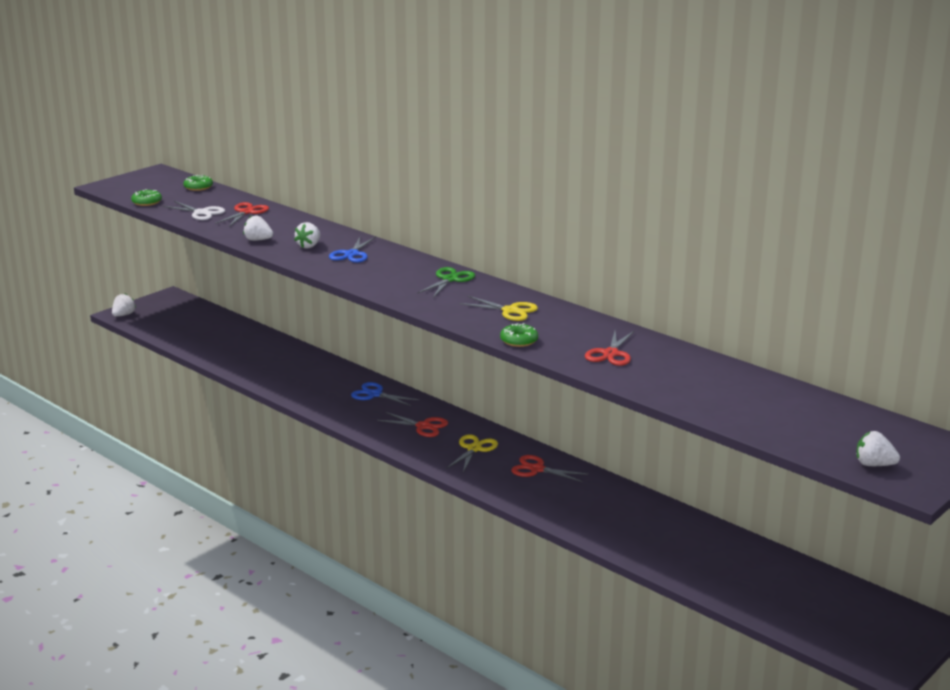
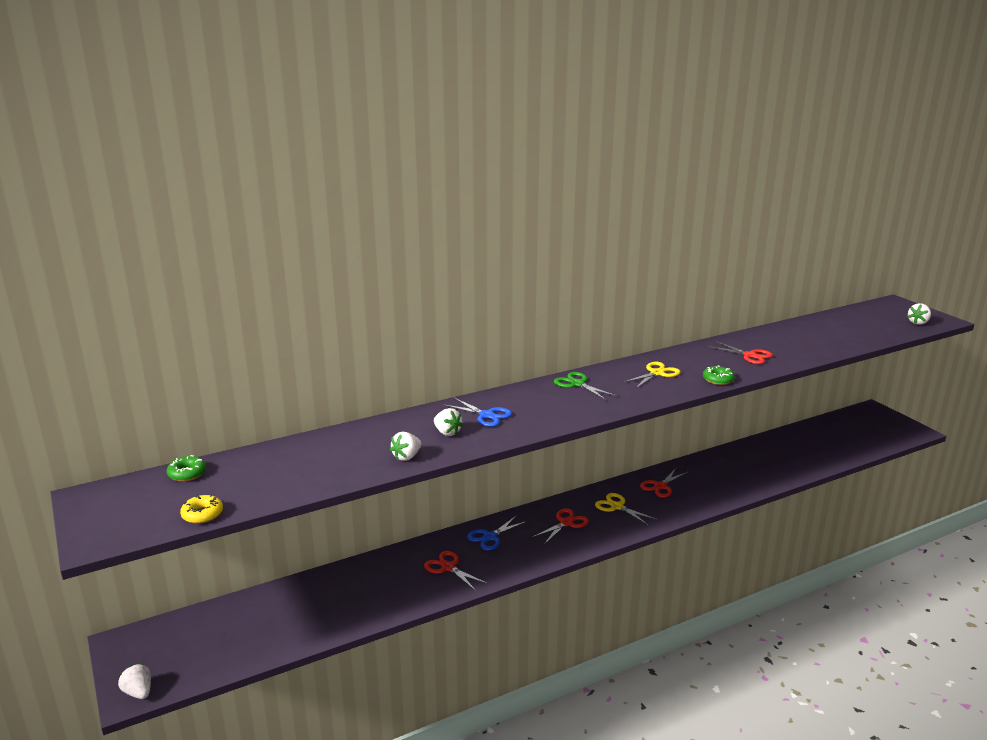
camera: 70 degrees left, 0 degrees up
(147, 202) = (202, 514): green donut -> yellow donut
(201, 213) = (284, 481): white scissors -> none
(246, 212) = (311, 453): red scissors -> red scissors (448, 567)

